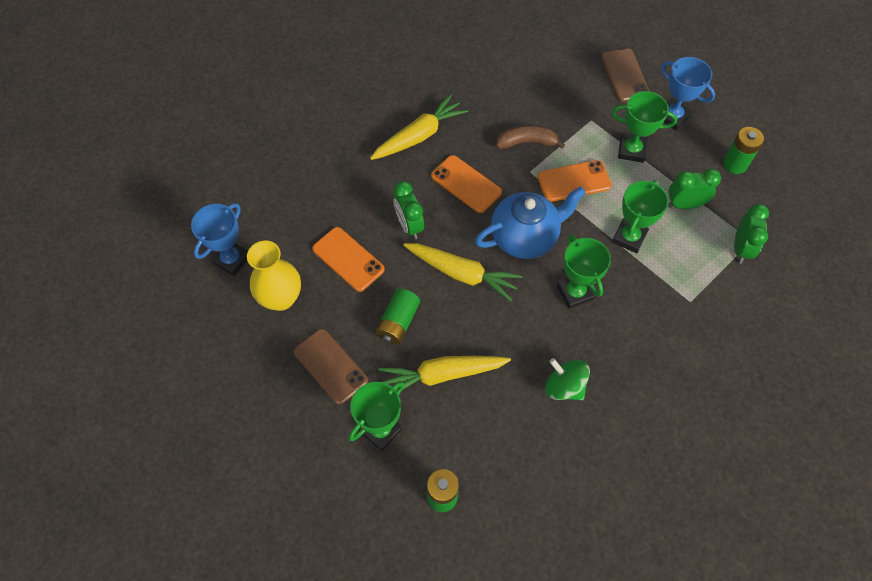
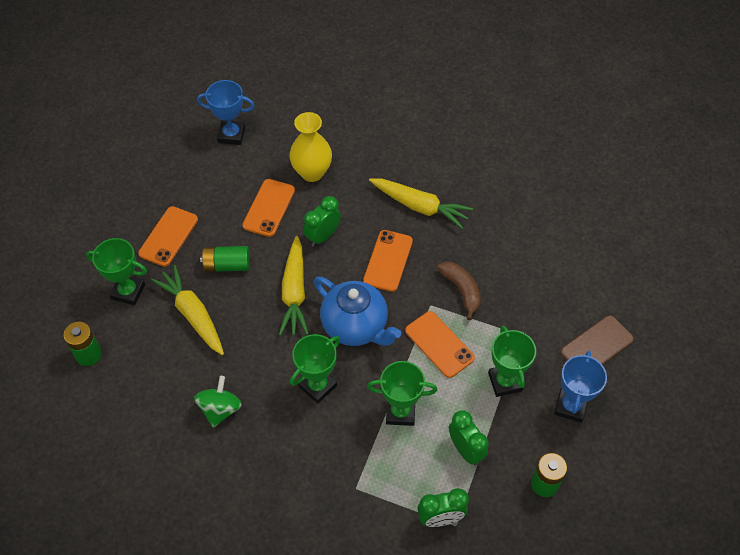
camera: 65 degrees right, 5 degrees down
(281, 298) = (213, 180): yellow vase -> yellow vase (312, 172)
(330, 366) = (168, 236): brown phone -> orange phone

